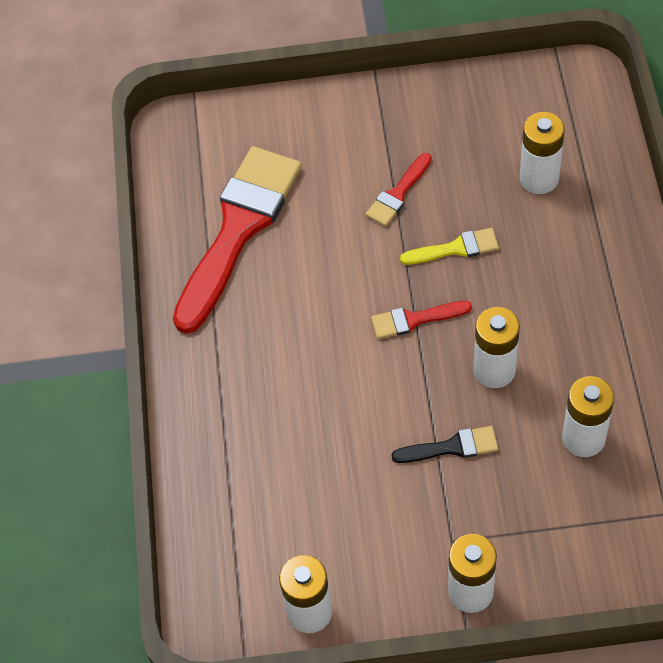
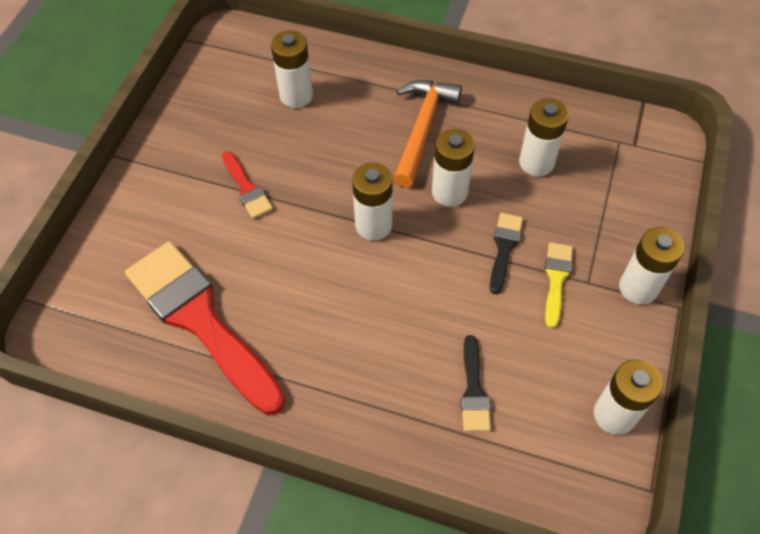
camera: 70 degrees left, 0 degrees up
(276, 479) = (473, 390): none -> black brush
(415, 319) = (373, 225): red brush -> white battery
(455, 248) = (324, 172): yellow brush -> yellow brush (556, 279)
(564, 311) = (422, 129): none -> orange hammer

